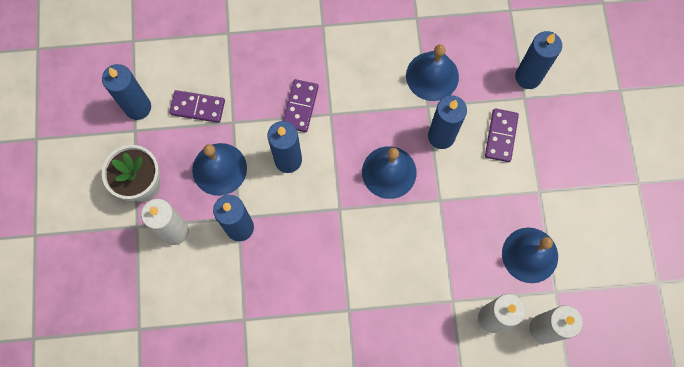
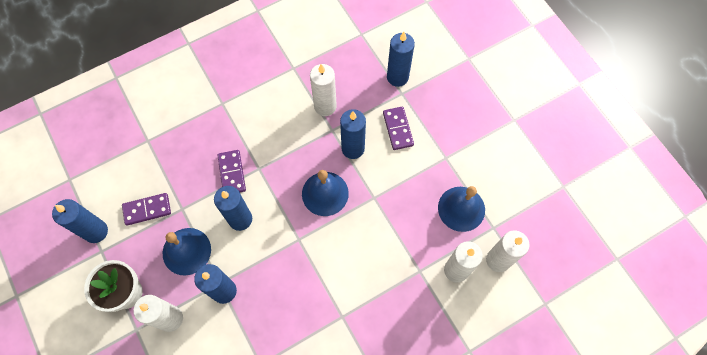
camera: 25 degrees left, 5 degrees down
(432, 76) = (325, 106): blue bell -> white candle

